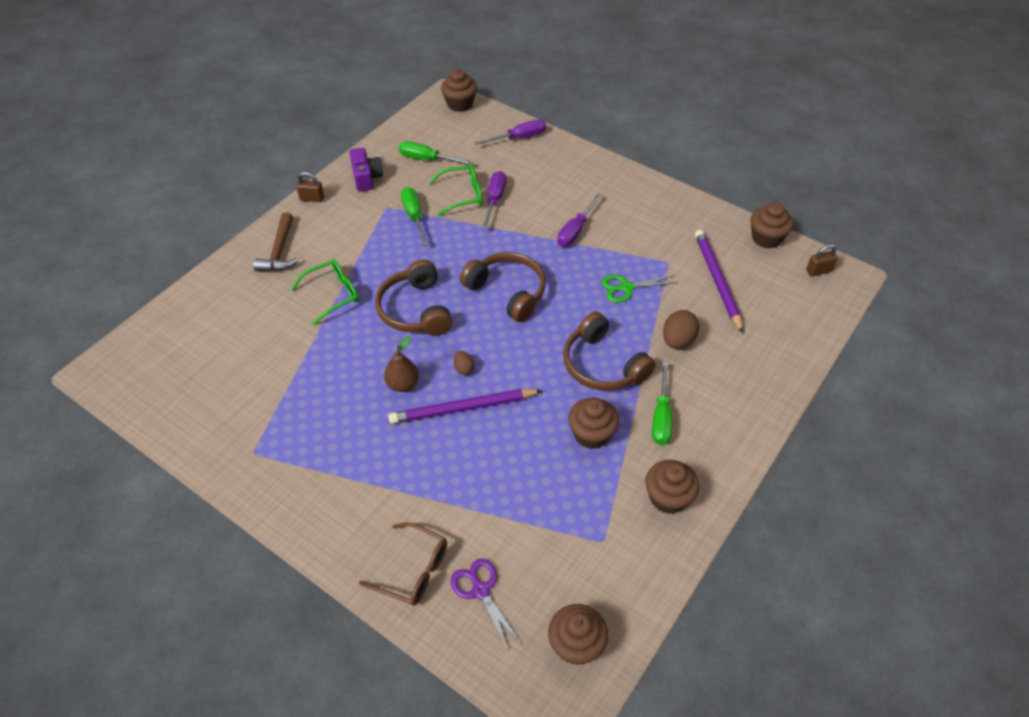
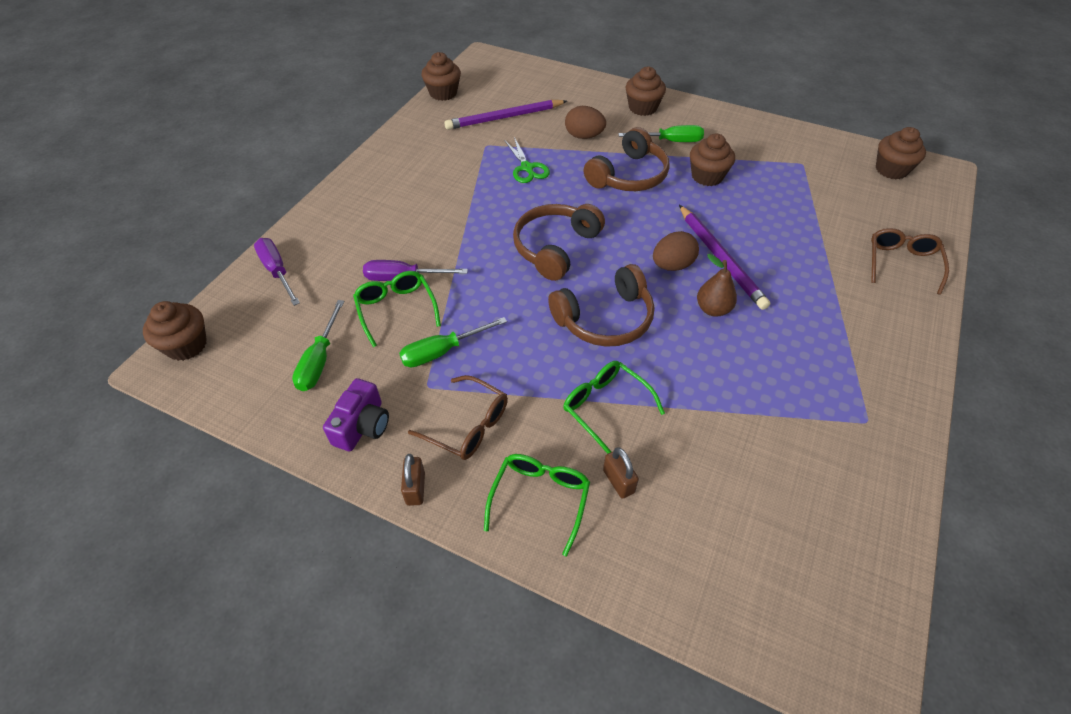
camera: 100 degrees left, 0 degrees up
(279, 251) = (540, 498): brown hammer -> green glasses
(346, 224) = (468, 426): none -> brown glasses
(366, 177) = (362, 426): purple camera -> purple camera turned 135 degrees clockwise
(464, 369) = (672, 265): brown egg -> brown egg, size x1.77
(480, 590) = (888, 221): purple scissors -> none
(575, 230) = (450, 207): purple screwdriver -> none
(668, 497) = (744, 135): brown cupcake -> brown cupcake (642, 108)
(818, 271) = (480, 69): brown padlock -> brown padlock (618, 481)

